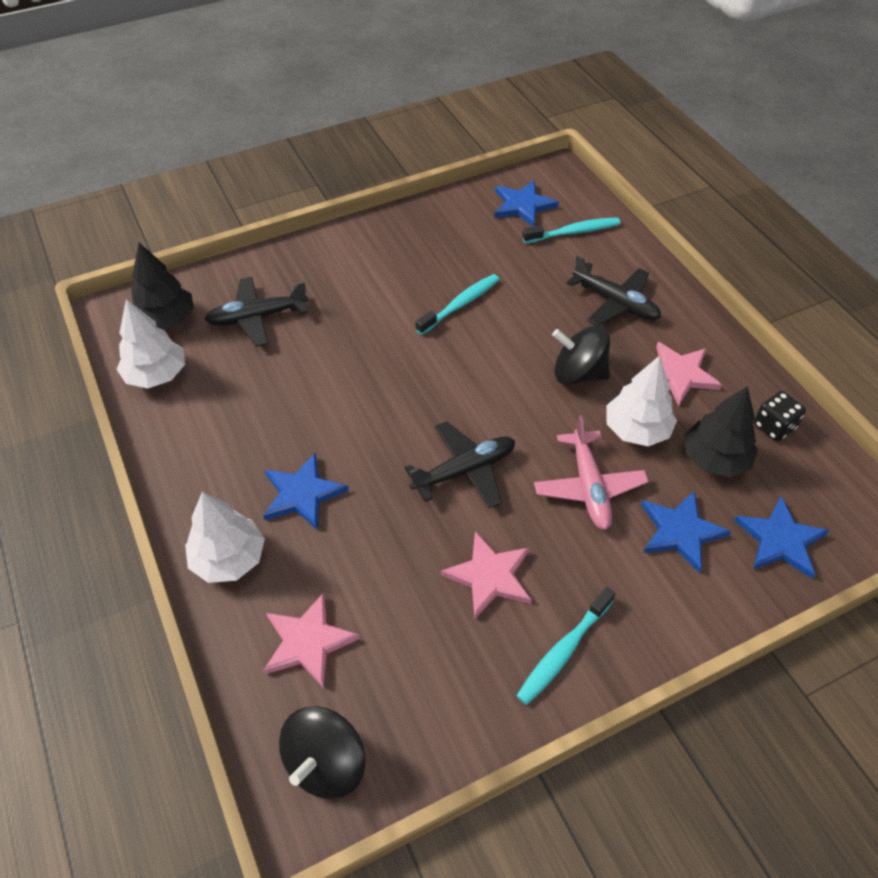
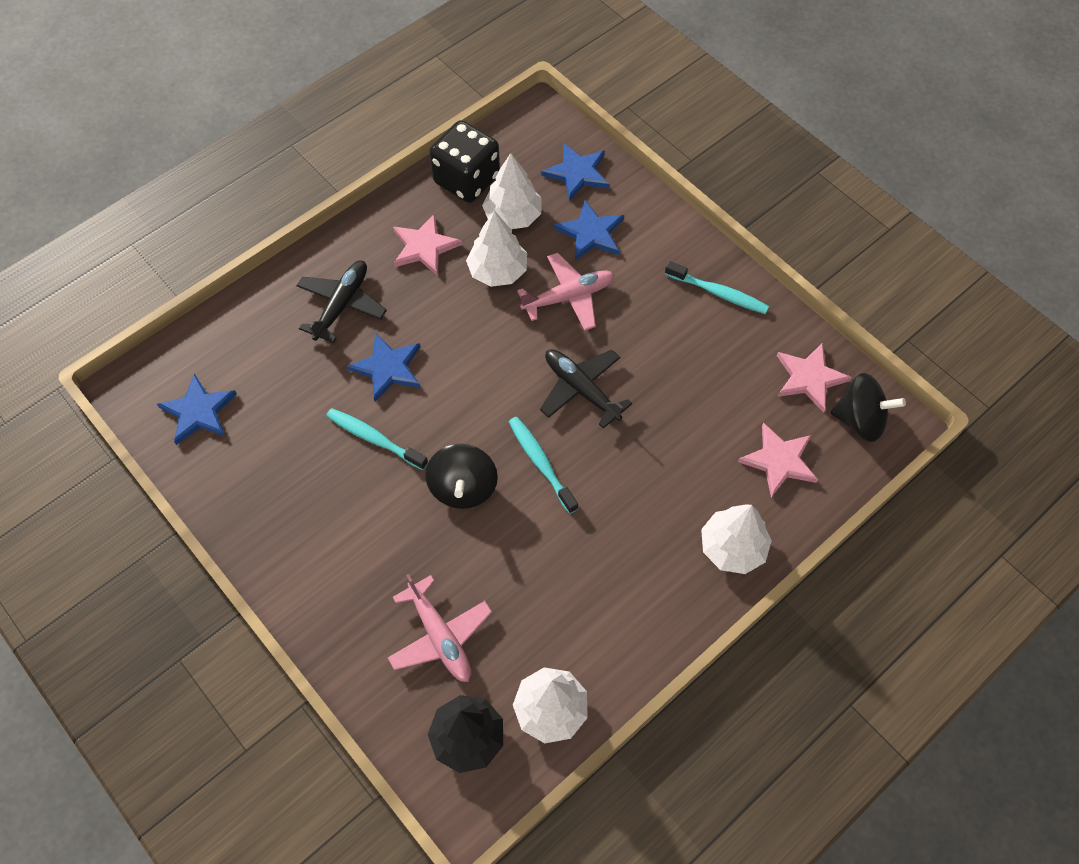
camera: 105 degrees left, 10 degrees up
(257, 317) = (440, 636): black plane -> pink plane
(302, 494) = (648, 511): blue star -> blue star (388, 368)
(489, 576) = (676, 350): pink star -> pink star (809, 378)
(573, 232) = (238, 355): turquoise toothbrush -> turquoise toothbrush (541, 463)
(578, 373) = (444, 322): black spinning top -> black spinning top (463, 487)
(715, 459) = (512, 216): black tree -> white tree
(774, 426) = (466, 180): black dice -> black dice, size x1.88

